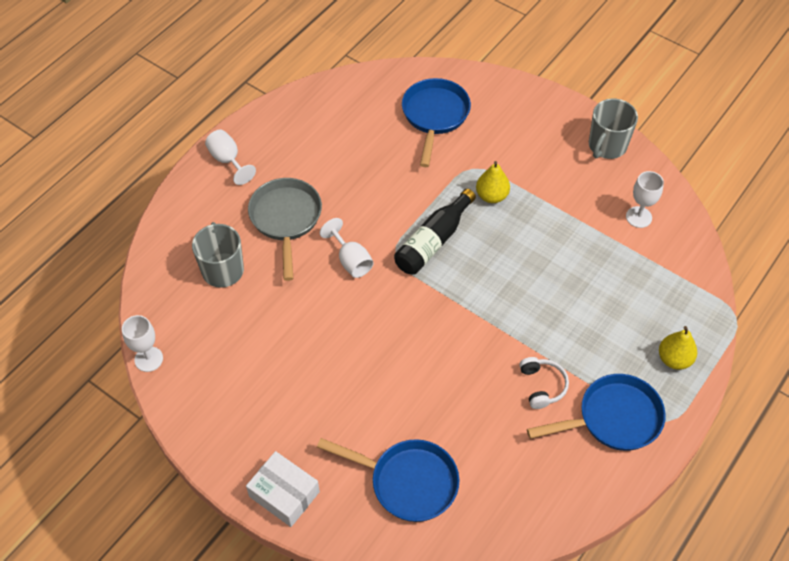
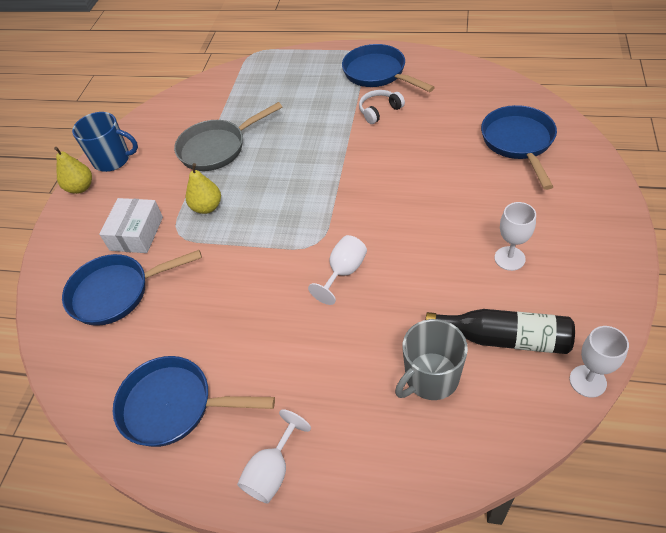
camera: 110 degrees left, 5 degrees down
(284, 494) = (601, 202): white box -> white box (136, 233)
(286, 219) = (327, 354): grey pan -> grey pan (217, 148)
(310, 125) = (173, 406): none -> blue pan
(433, 241) = (283, 224): black bottle -> black bottle (503, 338)
(607, 146) = (113, 160): grey mug -> blue mug
(638, 217) = (186, 118): white goblet -> white goblet (509, 258)
(674, 359) = (309, 65): yellow pear -> yellow pear (80, 188)

